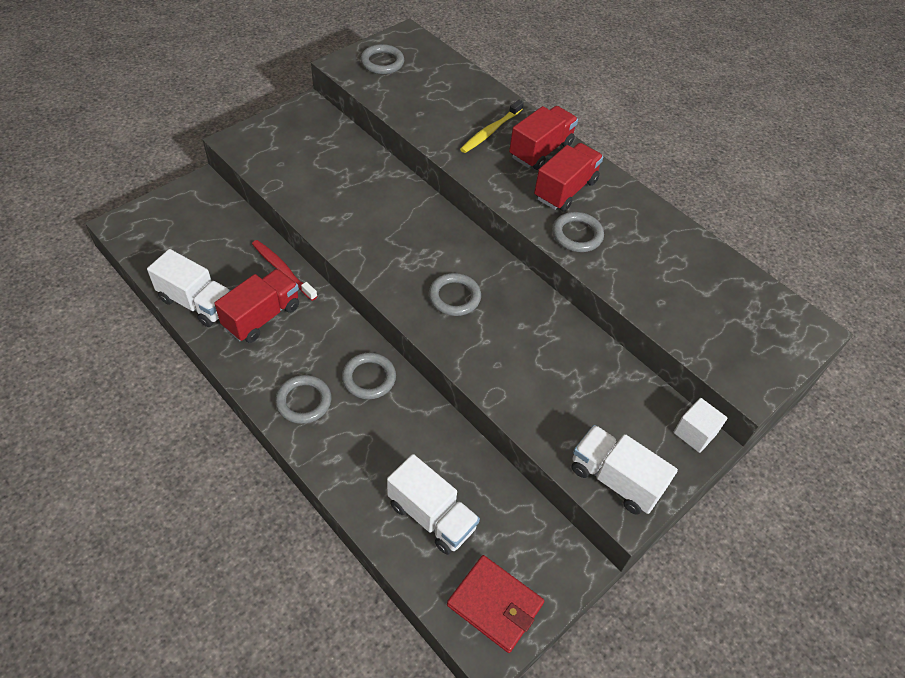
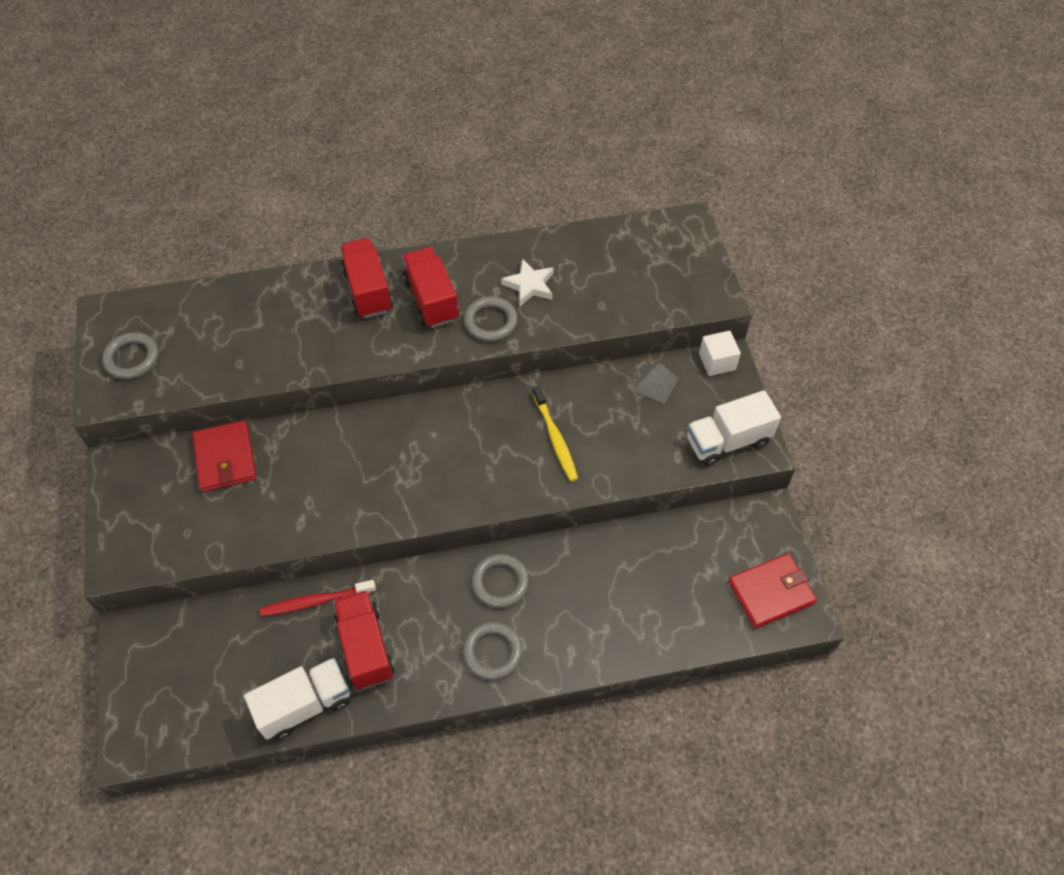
camera: 55 degrees left, 5 degrees up
(351, 155) = (225, 458): none -> red wallet
(431, 516) = (670, 600): white truck -> none
(454, 297) = (475, 459): grey ring -> none
(490, 131) = (312, 317): yellow toothbrush -> yellow toothbrush (555, 438)
(629, 393) = (655, 384): none -> grey pyramid
(635, 244) = (529, 285): none -> white star

